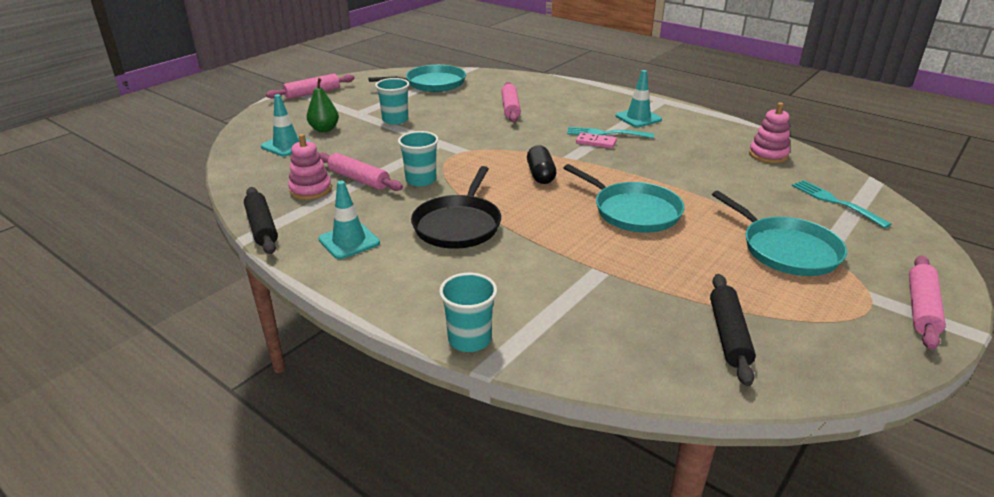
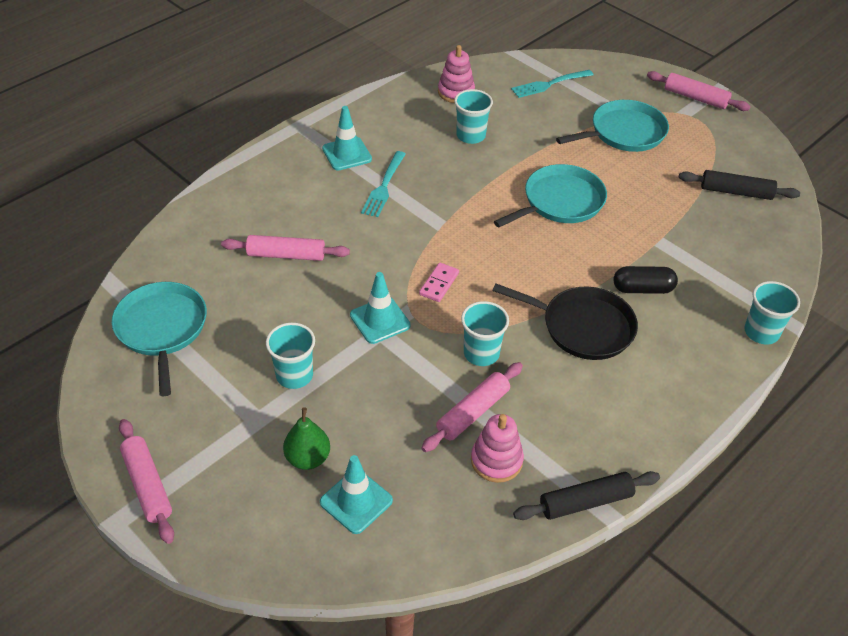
camera: 85 degrees left, 15 degrees up
(349, 241) = (615, 417): turquoise traffic cone -> turquoise traffic cone (380, 320)
(541, 175) = (479, 253): black capsule -> black capsule (642, 289)
(596, 142) = (405, 198): pink domino -> pink domino (439, 284)
(705, 164) = (471, 136): none -> turquoise cup

